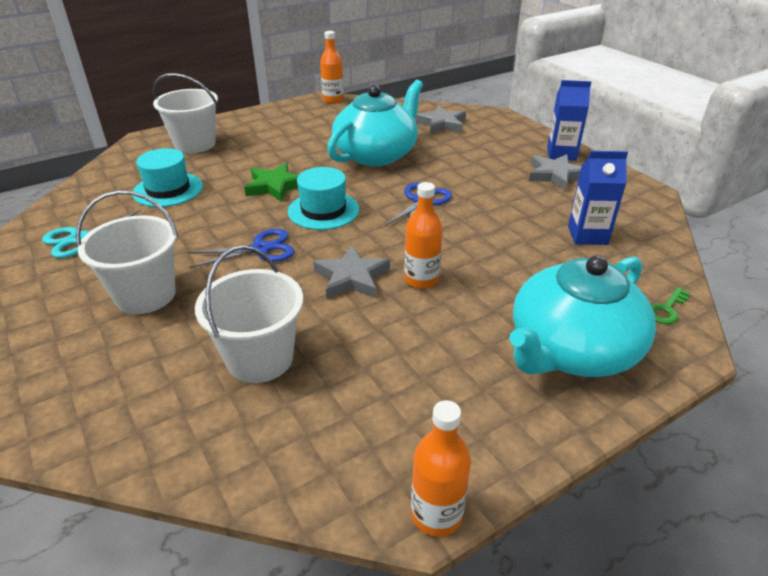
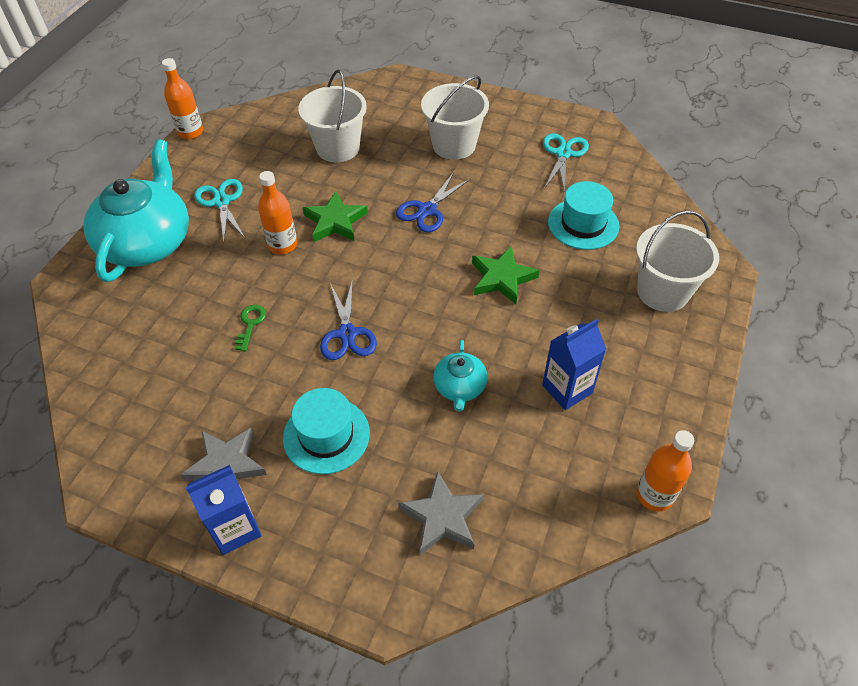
camera: 145 degrees right, 15 degrees up
(323, 210) = (424, 272): turquoise hat -> turquoise hat (326, 435)
(351, 278) = (335, 221): grey star -> green star
(376, 154) = (459, 387): turquoise teapot -> turquoise teapot, size x0.47
(456, 357) = (221, 202): none -> turquoise scissors
(587, 235) = (161, 369): blue carton -> blue carton (567, 389)
(666, 309) = (79, 311): green key -> green key (250, 324)

